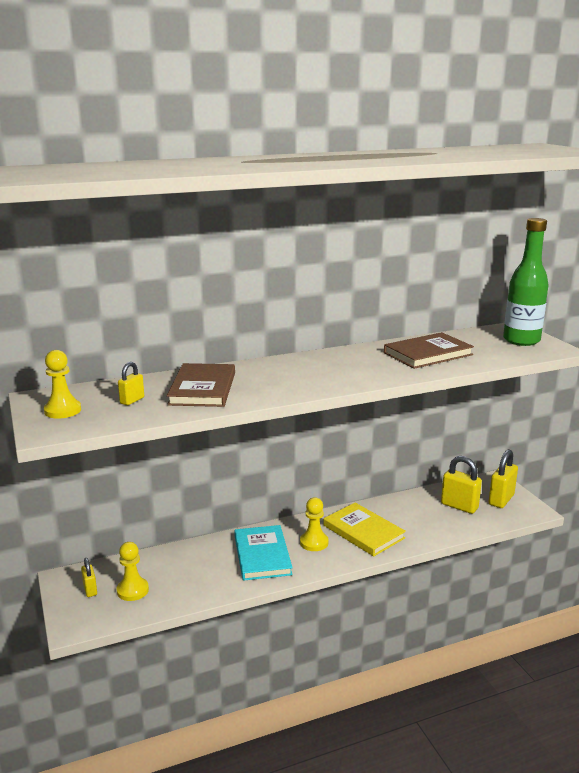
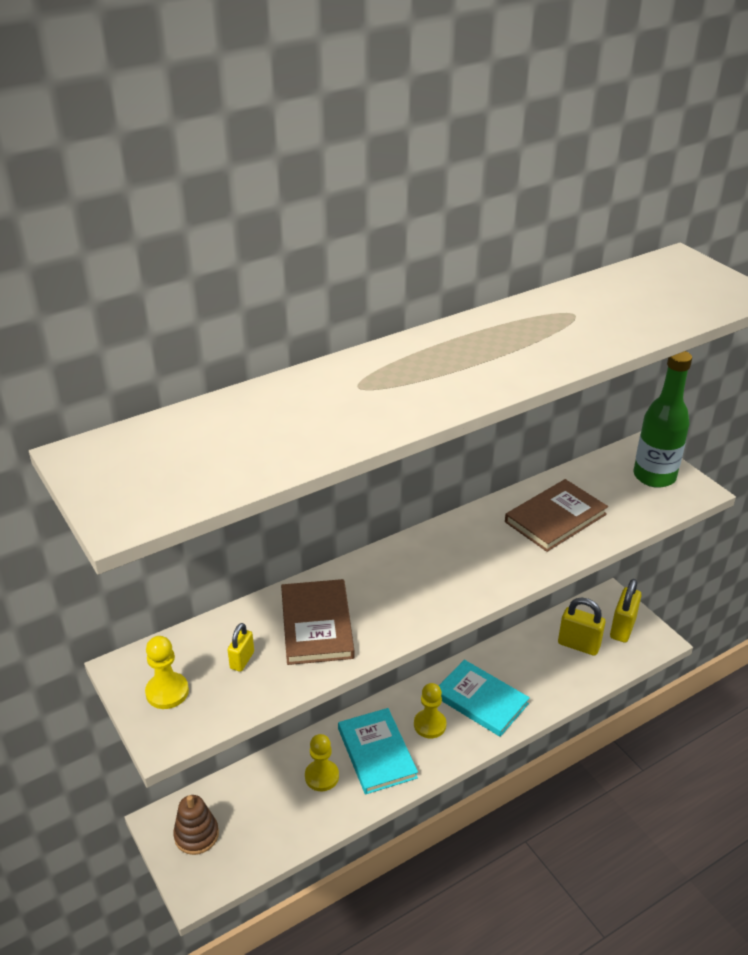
camera: 10 degrees left, 15 degrees up
(90, 590) = (196, 835): yellow padlock -> brown stacking toy
(132, 590) = (245, 828): yellow pawn -> yellow pawn (322, 776)
(363, 532) = (481, 700): yellow book -> turquoise book

